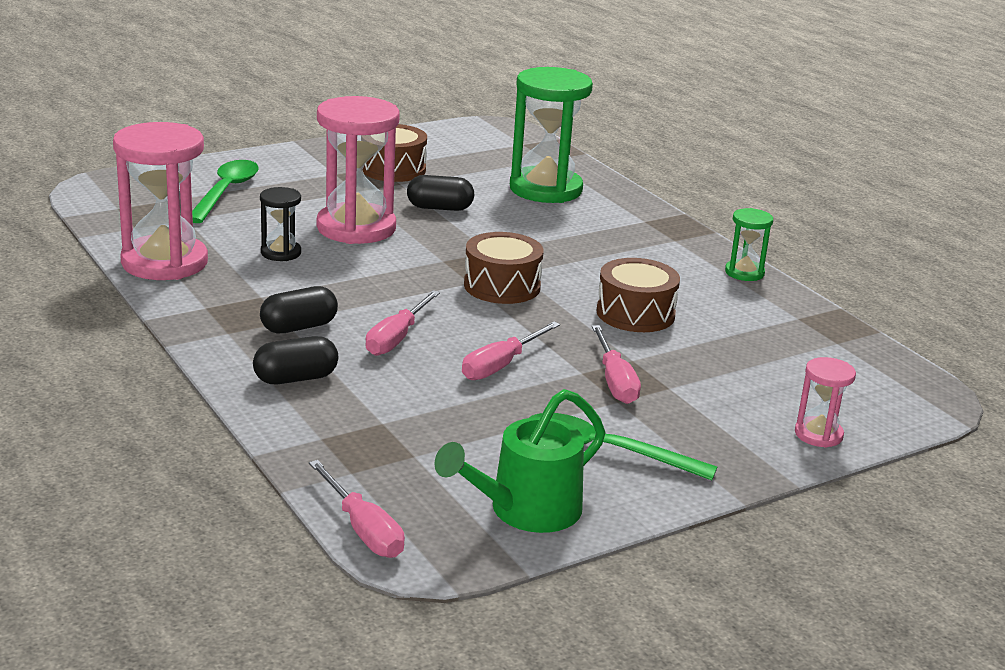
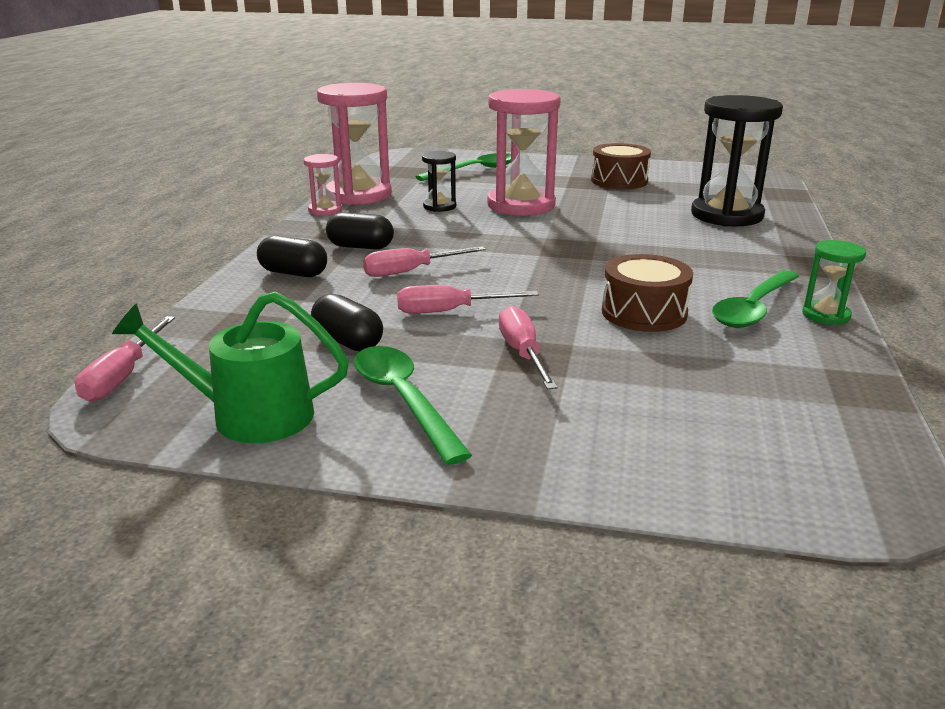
camera: 45 degrees right, 0 degrees up
(439, 208) = (609, 208): black capsule -> black capsule (348, 341)
(502, 286) = (560, 263): brown drum -> none
(545, 189) = (726, 215): green hourglass -> black hourglass
(615, 381) = (523, 353): pink screwdriver -> pink screwdriver turned 135 degrees clockwise
(696, 283) = (753, 309): none -> green spoon
(818, 434) = (651, 476): pink hourglass -> pink hourglass (325, 210)

